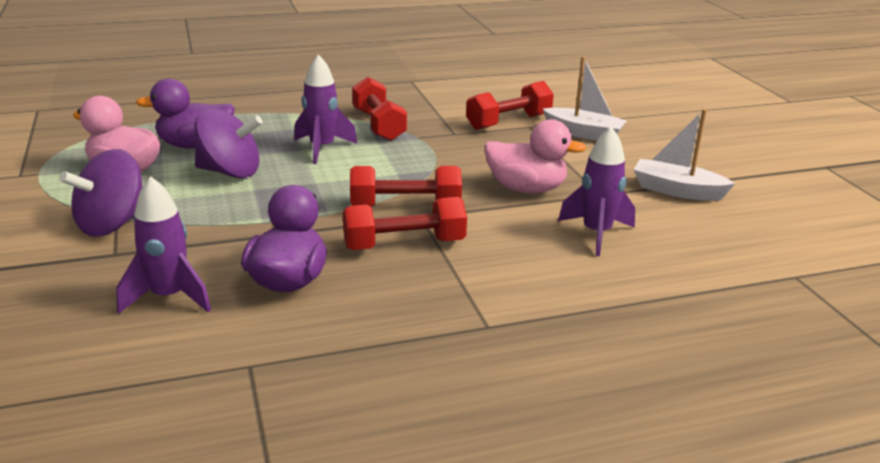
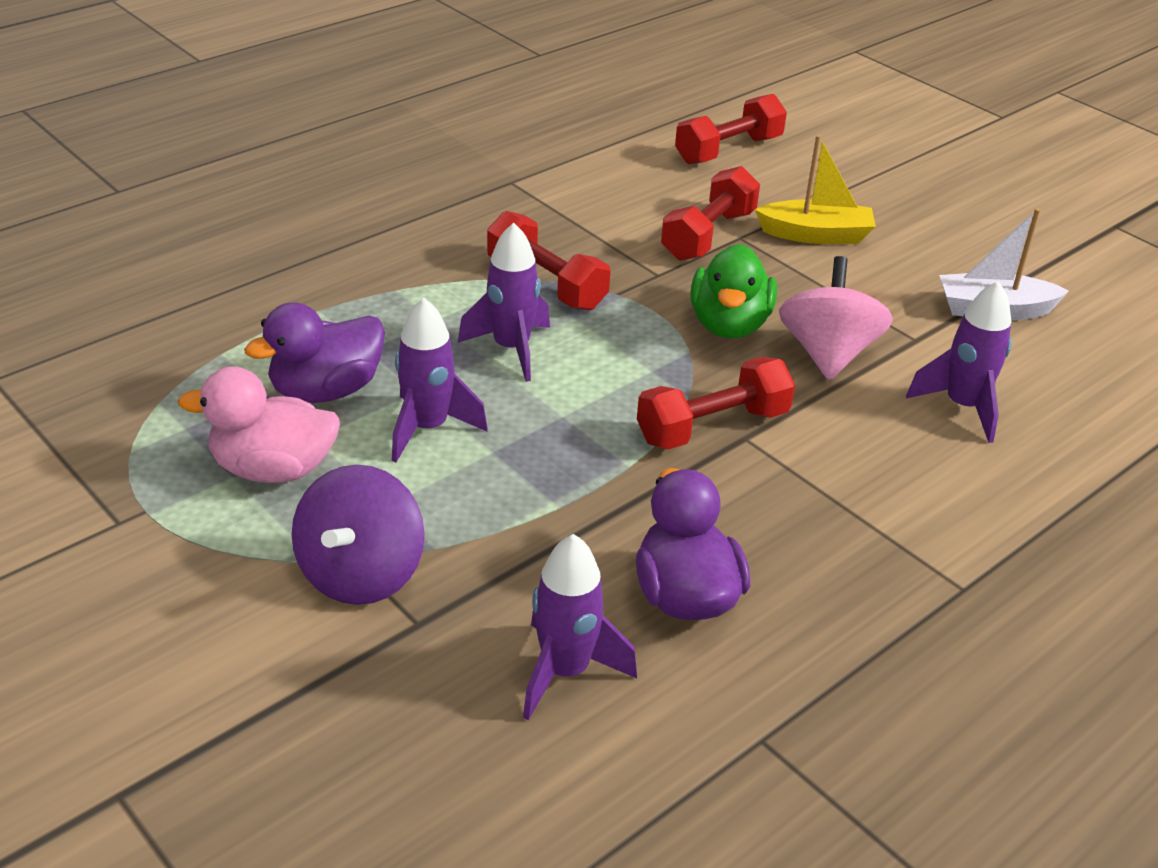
camera: 25 degrees left, 10 degrees up
(230, 172) = (427, 429): purple spinning top -> purple rocket
(404, 244) = (767, 491): red dumbbell -> red dumbbell (728, 150)
(474, 163) = (729, 325): none -> green duck
(526, 189) = (828, 354): pink duck -> pink spinning top
(584, 133) = (816, 235): white boat -> yellow boat

